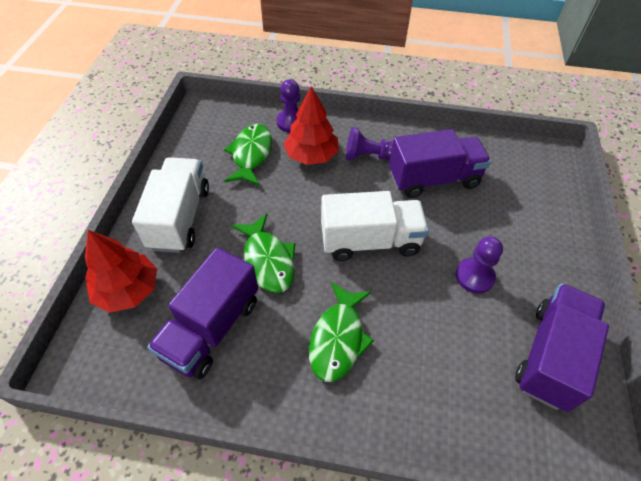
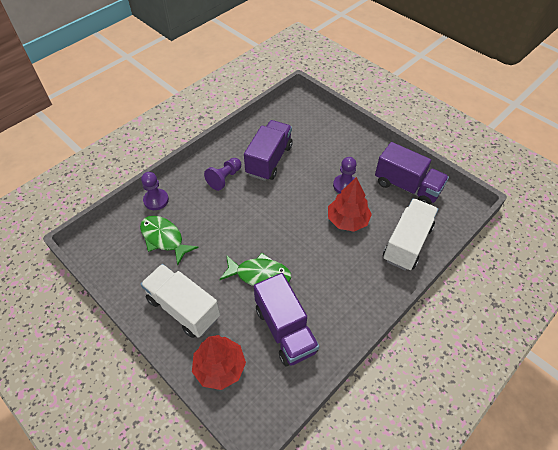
camera: 55 degrees left, 0 degrees up
(311, 155) = (196, 206): red tree -> red tree (347, 220)
(338, 338) = (337, 268): green fish -> none
(370, 241) = (287, 216): white truck -> white truck (407, 243)
(551, 356) = (407, 186): purple truck -> purple truck turned 150 degrees clockwise

